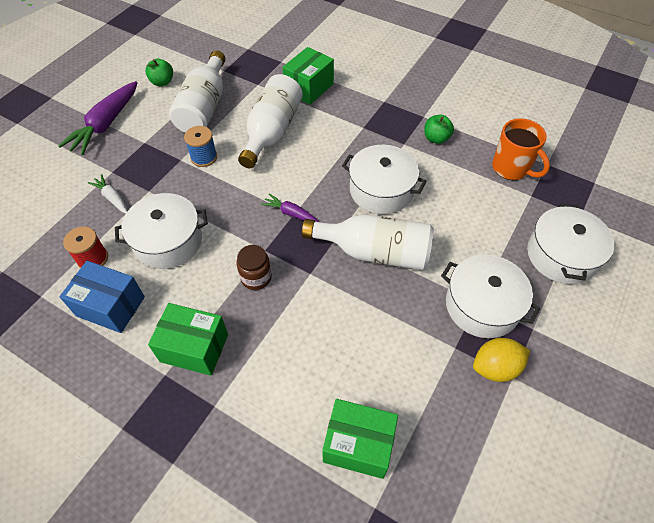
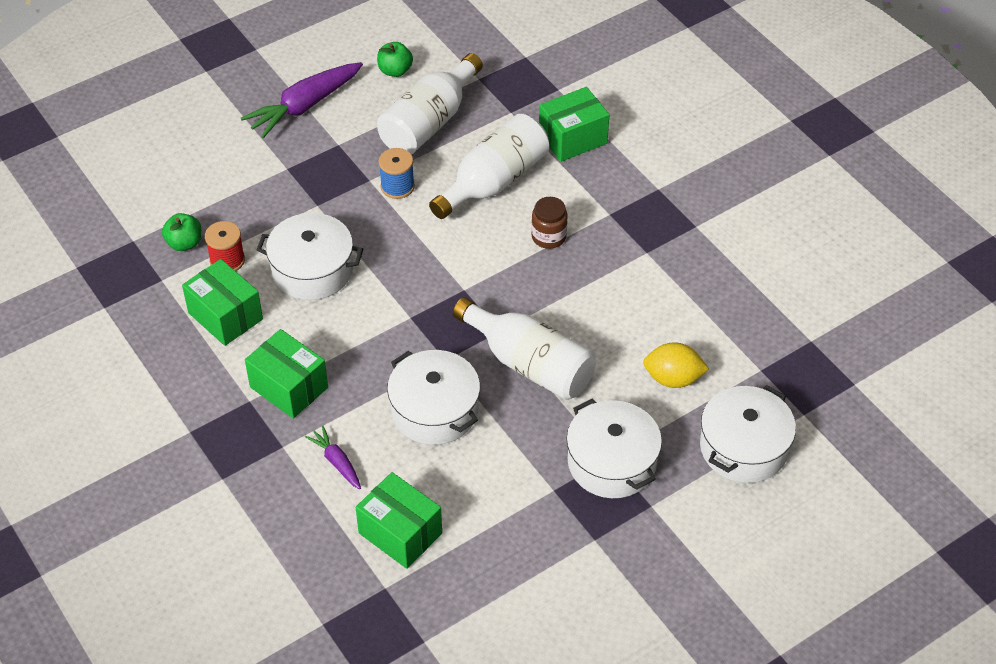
camera: 25 degrees right, 5 degrees down
(111, 306) = (225, 316): blue box -> green box
(112, 198) = (274, 200): white carrot -> none
(256, 277) = (385, 342): brown jar -> brown jar (549, 237)
(291, 213) = (461, 287): purple carrot -> purple carrot (336, 462)
(381, 190) = (581, 298): white pot -> white pot (434, 410)
(436, 138) = (692, 260): green apple -> green apple (184, 243)
(495, 367) = (583, 524): yellow lemon -> yellow lemon (673, 378)
(511, 168) = (760, 330): orange mug -> none

